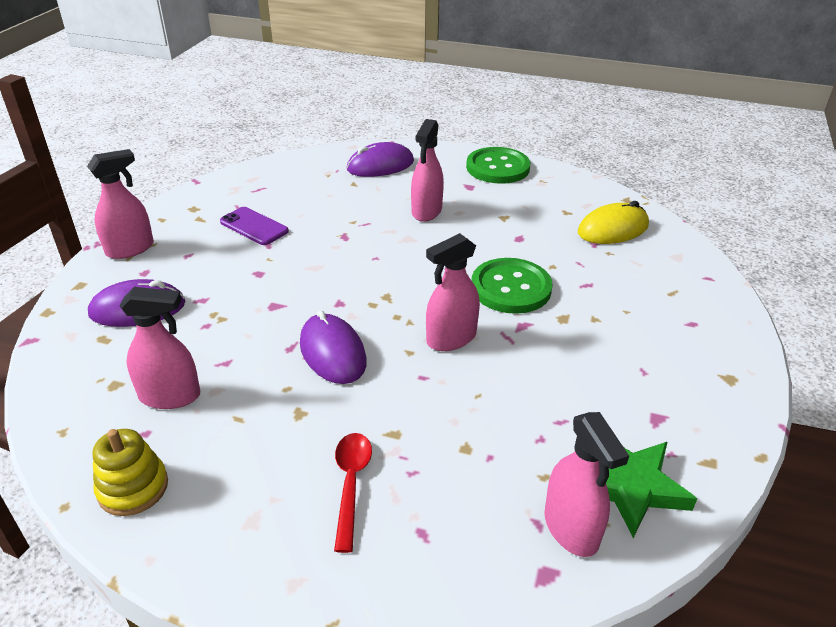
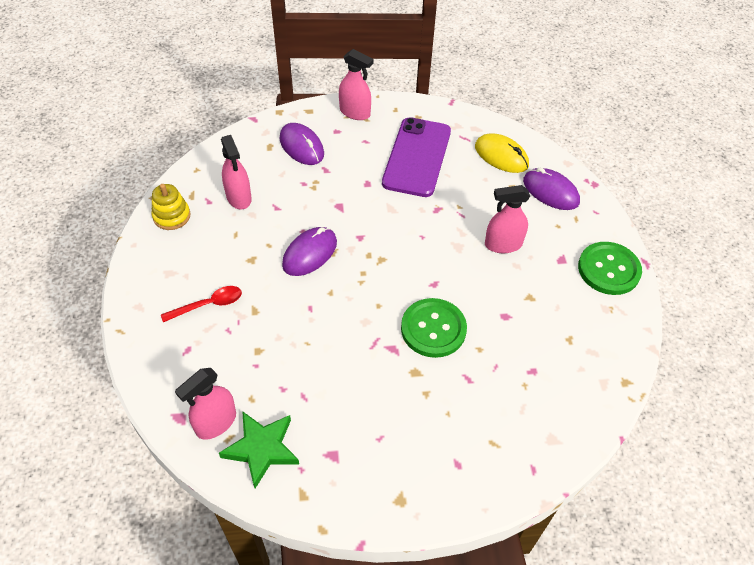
camera: 65 degrees right, 15 degrees up
(254, 226) = (416, 157): purple phone -> purple phone, size x1.92
(451, 338) = (355, 310): pink spray bottle -> none
(613, 229) = (564, 380): yellow mouse -> yellow mouse (501, 156)

